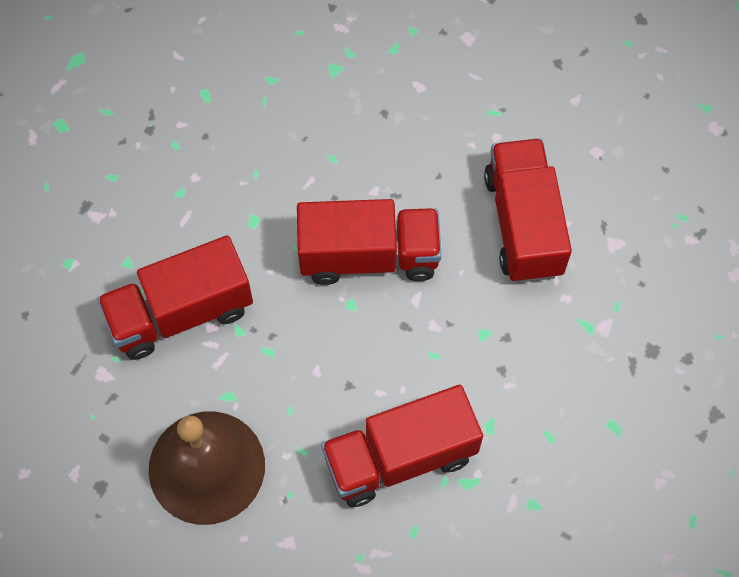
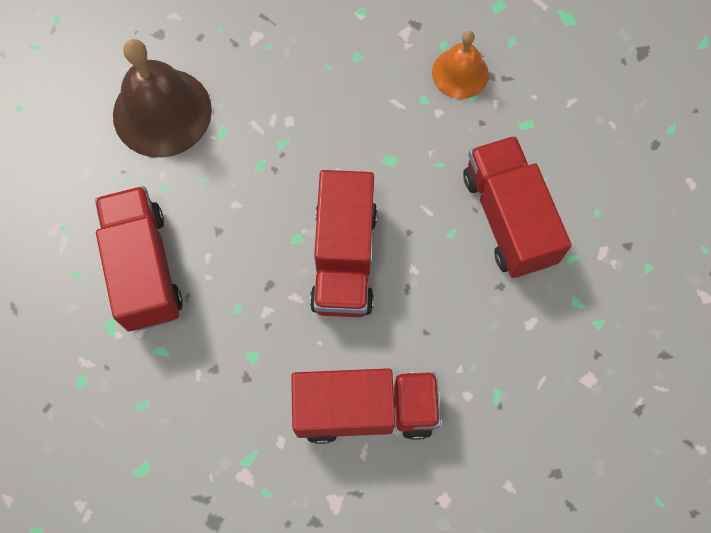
camera: 95 degrees right, 5 degrees up
(146, 159) = (460, 73): none -> orange bell
(181, 312) = (305, 97): red truck -> red truck (508, 218)

